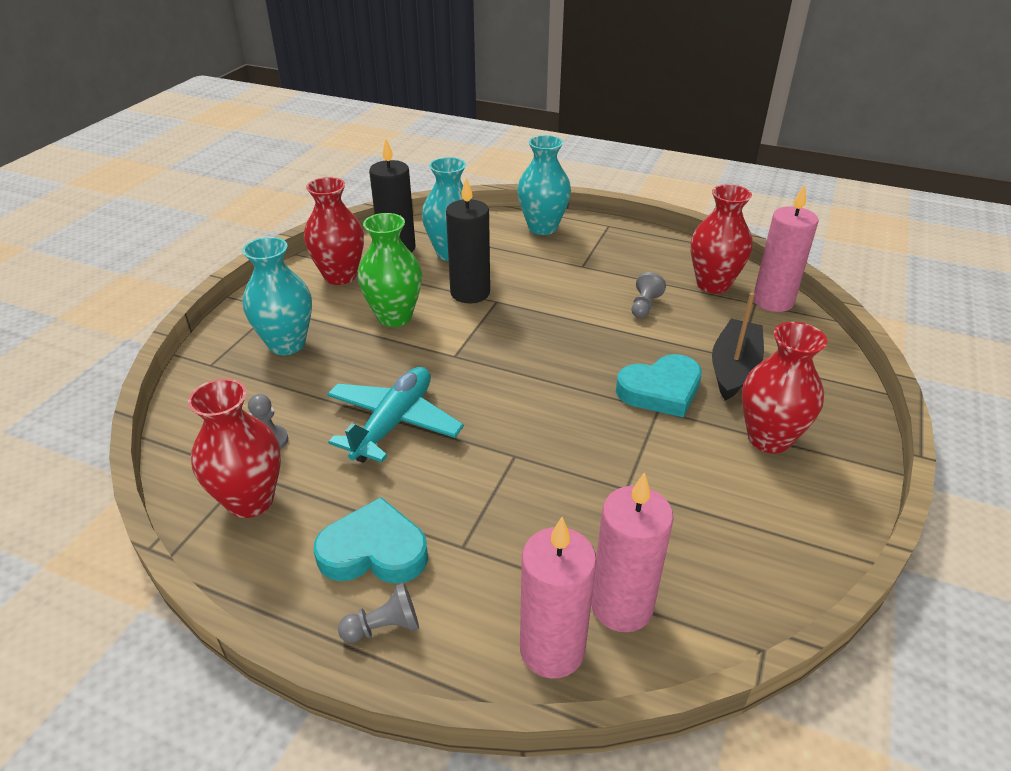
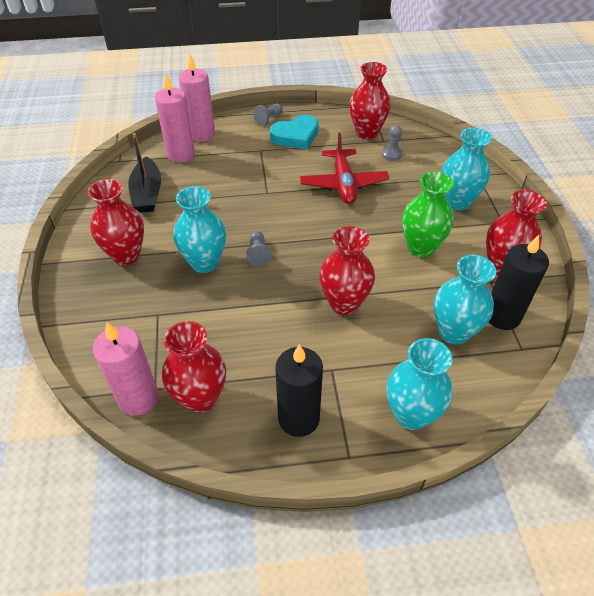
camera: 150 degrees right, 10 degrees up
(394, 423) = (343, 184): turquoise plane -> red plane
(470, 293) = (394, 292): black candle -> black candle (298, 418)
(528, 301) = (344, 303): none -> red vase
(644, 306) = (250, 339): grey pawn -> grey pawn (258, 253)
(660, 390) = (204, 262): turquoise heart -> turquoise vase
(734, 368) = (159, 302): black boat -> black boat (147, 193)

